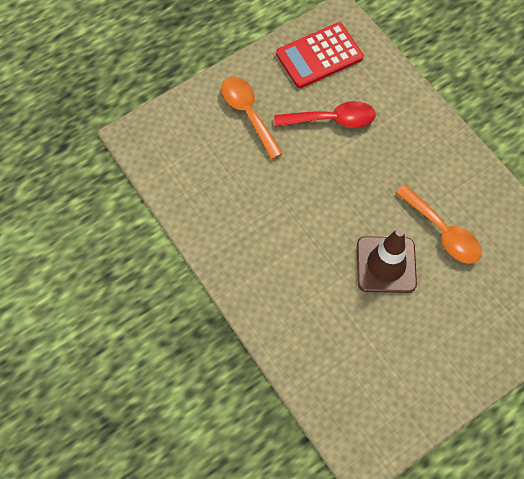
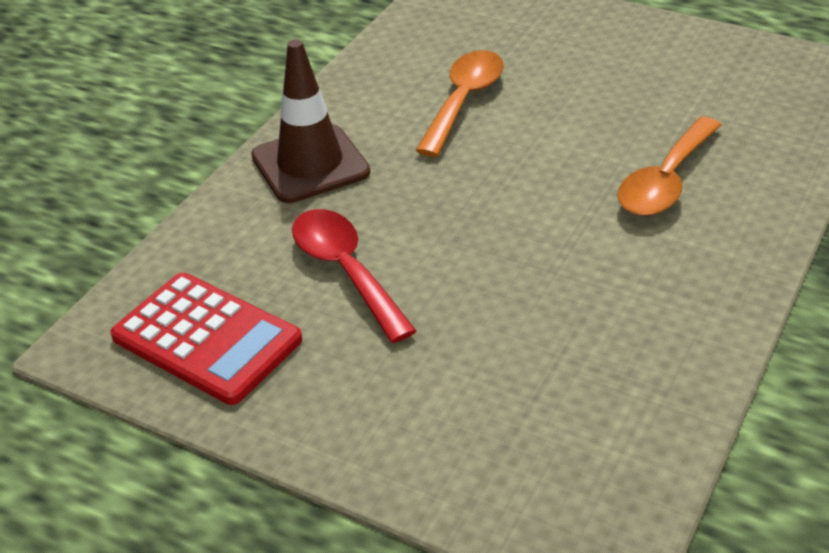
camera: 115 degrees left, 25 degrees down
(248, 114) = (411, 385): orange spoon -> orange spoon (666, 181)
(386, 264) = (563, 131): brown traffic cone -> brown traffic cone (310, 164)

